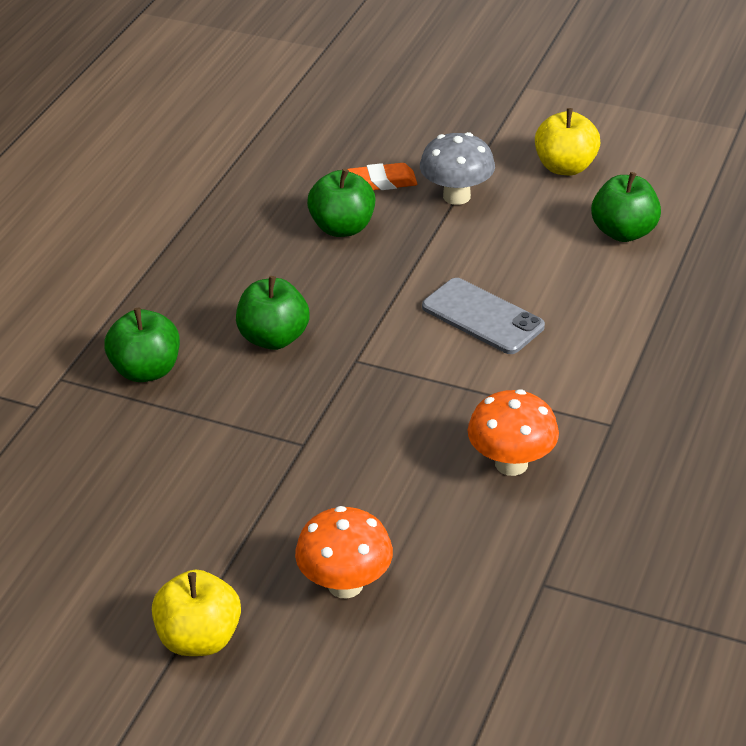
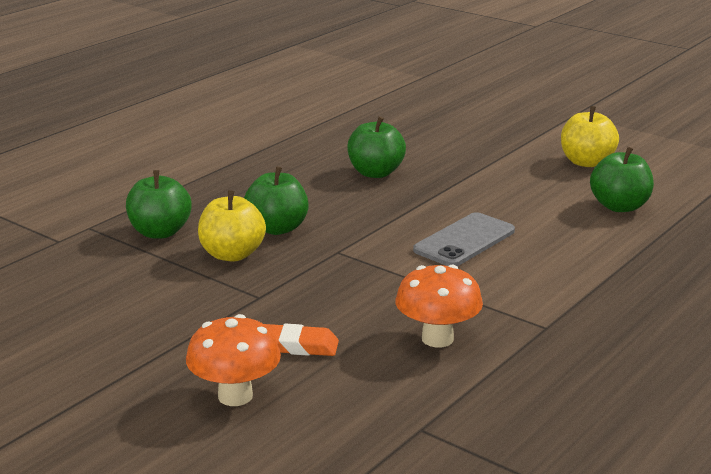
camera: 15 degrees right, 15 degrees down
(199, 638) = (81, 410): yellow apple -> yellow apple (232, 254)
(382, 182) = (424, 152): orange eraser -> orange eraser (297, 346)
(456, 196) = (482, 167): grey mushroom -> none
(482, 317) = (464, 241): grey phone -> grey phone turned 75 degrees clockwise

